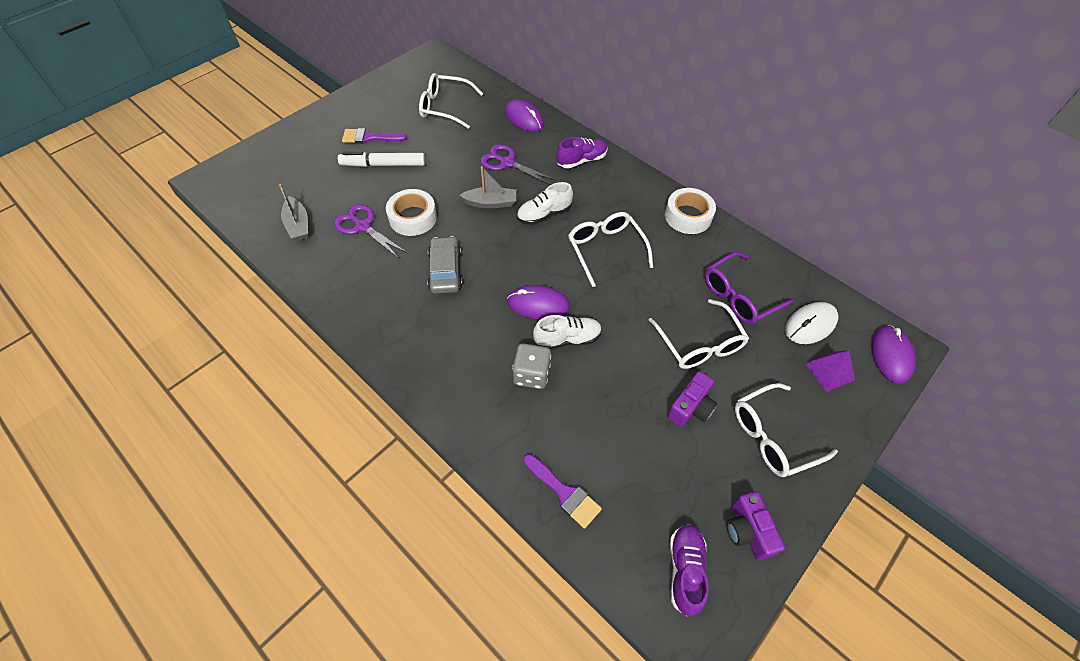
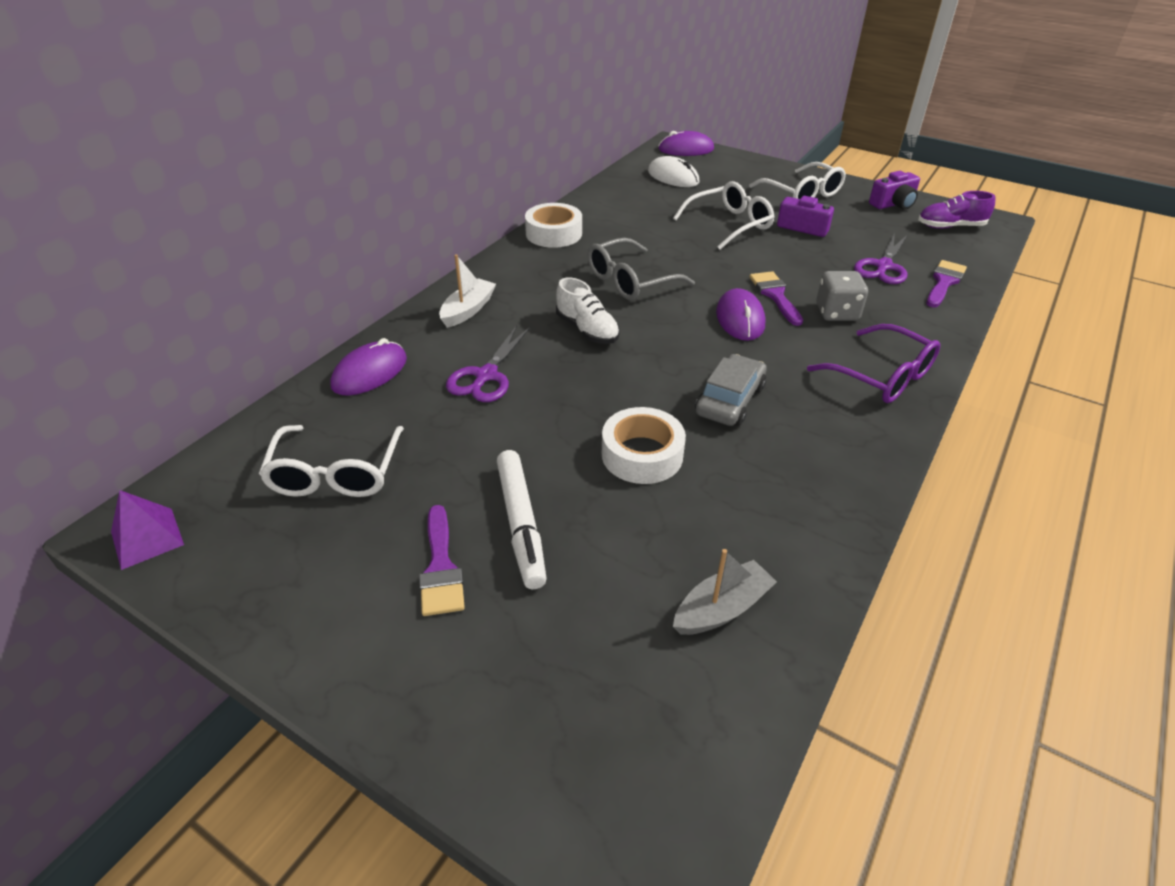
camera: 100 degrees left, 15 degrees down
(362, 226) = (685, 512): purple scissors -> purple scissors (883, 267)
(445, 271) = (730, 400): grey car -> grey car turned 135 degrees clockwise
(491, 203) = (580, 379): grey boat -> none
(567, 339) = (775, 295): white shoe -> purple brush
(581, 160) = (468, 310): purple shoe -> white boat
(605, 250) = (630, 281): white glasses -> grey glasses
(740, 296) = (657, 206): purple glasses -> purple glasses (881, 376)
(829, 371) = (719, 171): purple pyramid -> purple pyramid (147, 538)

